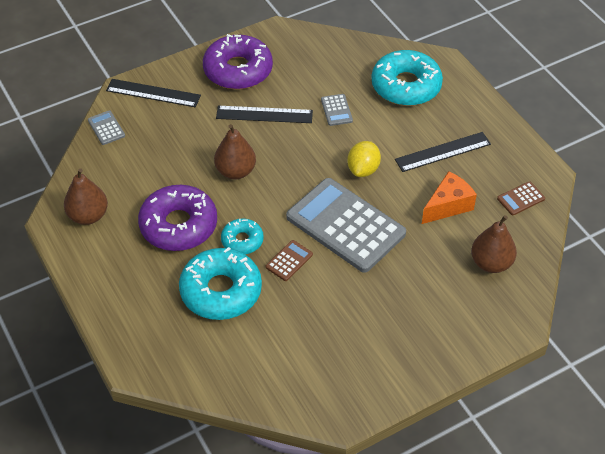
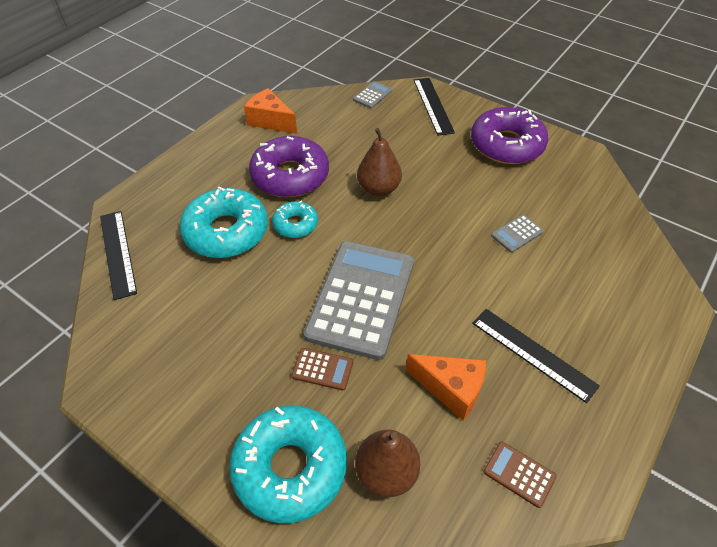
camera: 65 degrees right, 0 degrees up
(88, 216) = (270, 121): brown pear -> orange cheese
(264, 114) = (466, 182): black ruler -> black ruler (118, 253)
(289, 261) = (288, 268): brown calculator -> brown calculator (322, 369)
(363, 169) = (450, 286): yellow lemon -> none
(406, 86) = (605, 281): turquoise donut -> turquoise donut (290, 468)

